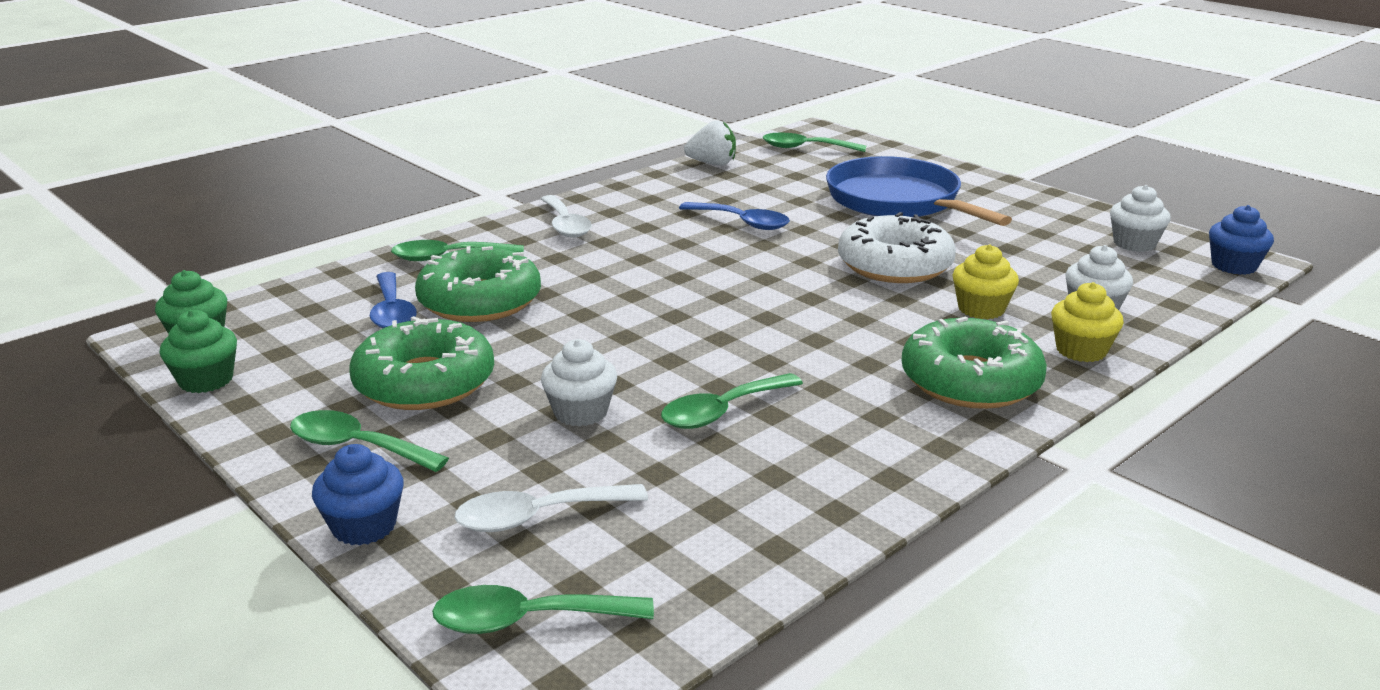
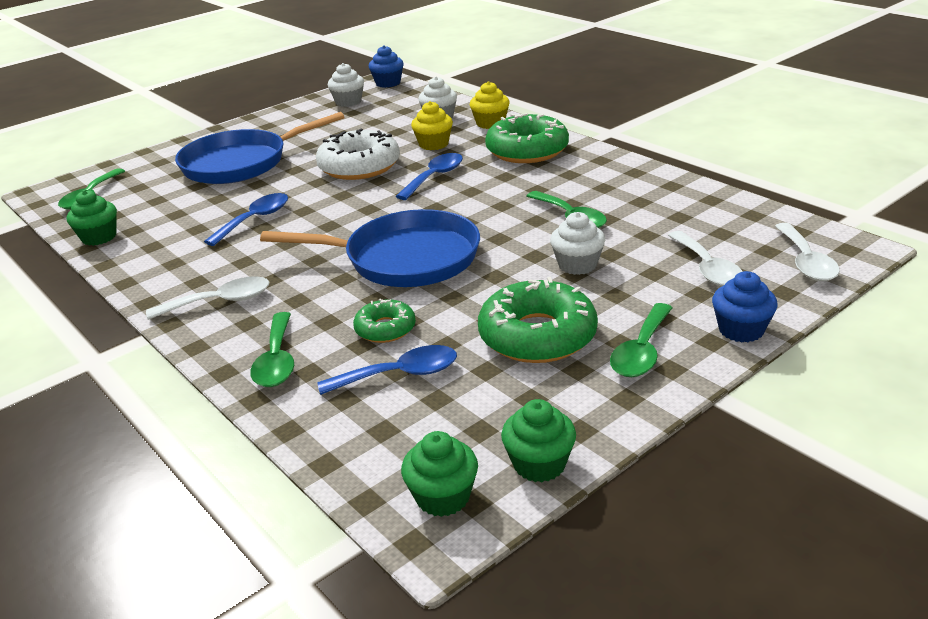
camera: 85 degrees left, 5 degrees up
(480, 301) = (385, 329): green donut -> green donut, size x0.54
(527, 620) = (806, 262): green spoon -> white spoon
(629, 304) = (405, 258): none -> blue pan
(712, 163) = (99, 237): white strawberry -> green cupcake
(861, 313) = (434, 177): none -> blue spoon

